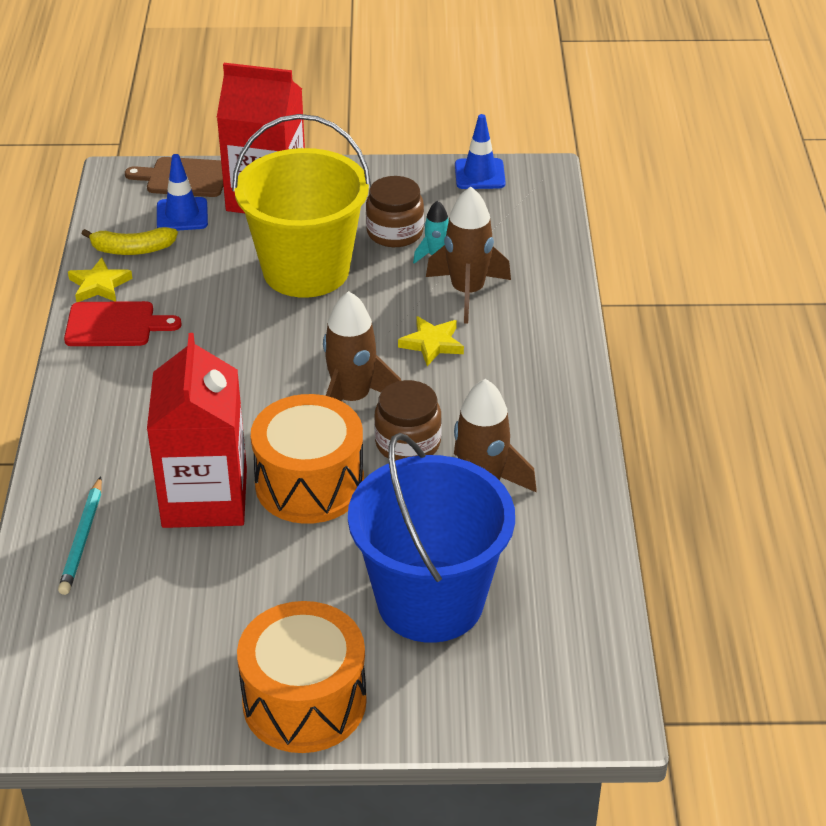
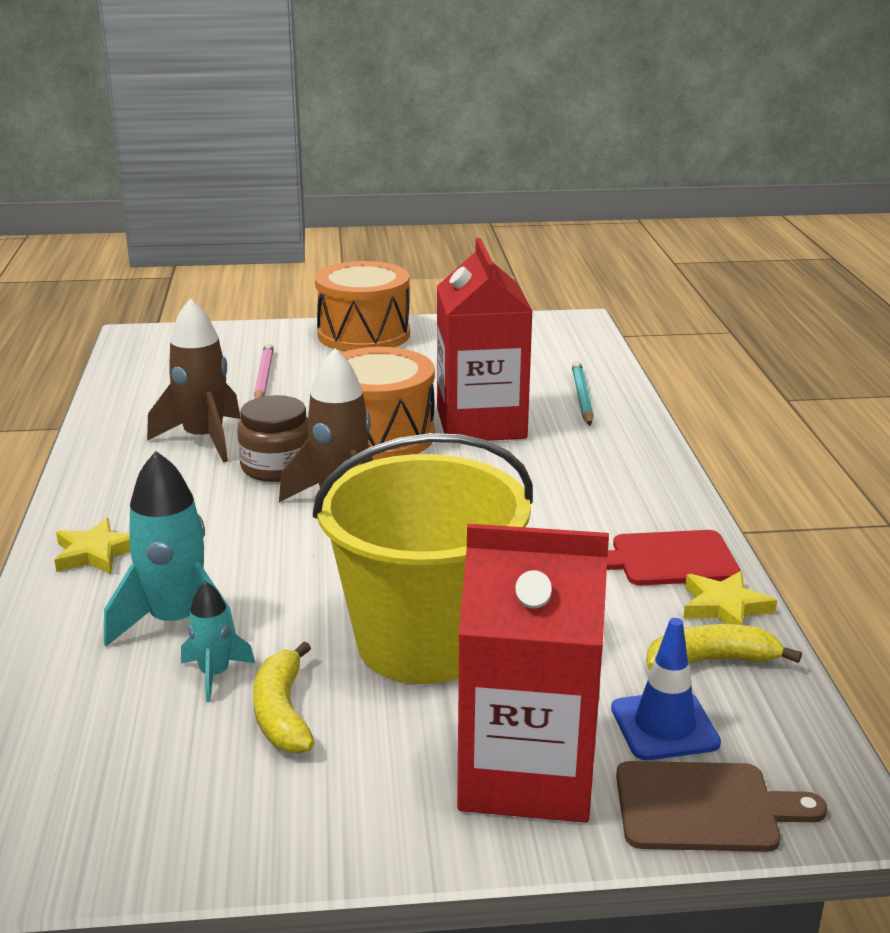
camera: 175 degrees right, 15 degrees down
(395, 232) = (282, 713): brown jar -> yellow banana
(430, 601) = (263, 377): blue bucket -> pink pencil
(432, 344) = (238, 557): yellow star -> yellow star (96, 553)
(467, 292) = (176, 622): brown rocket -> turquoise rocket
(479, 174) = (97, 852): blue traffic cone -> none

